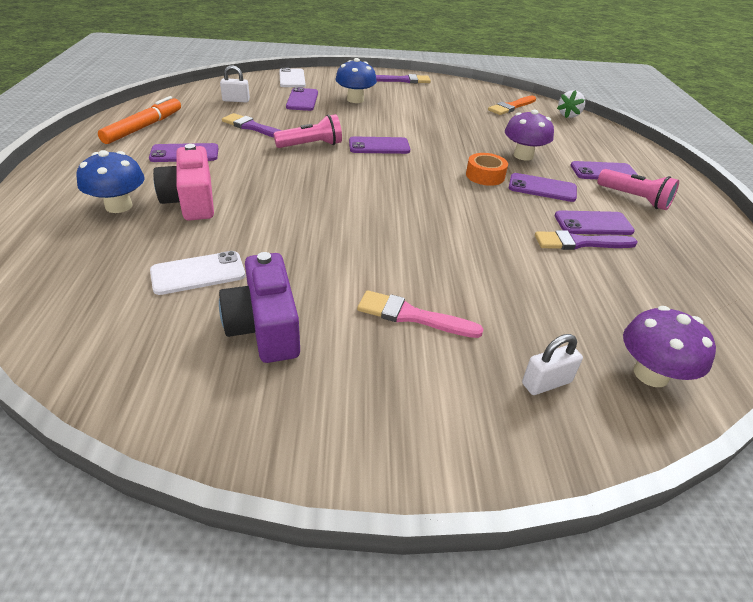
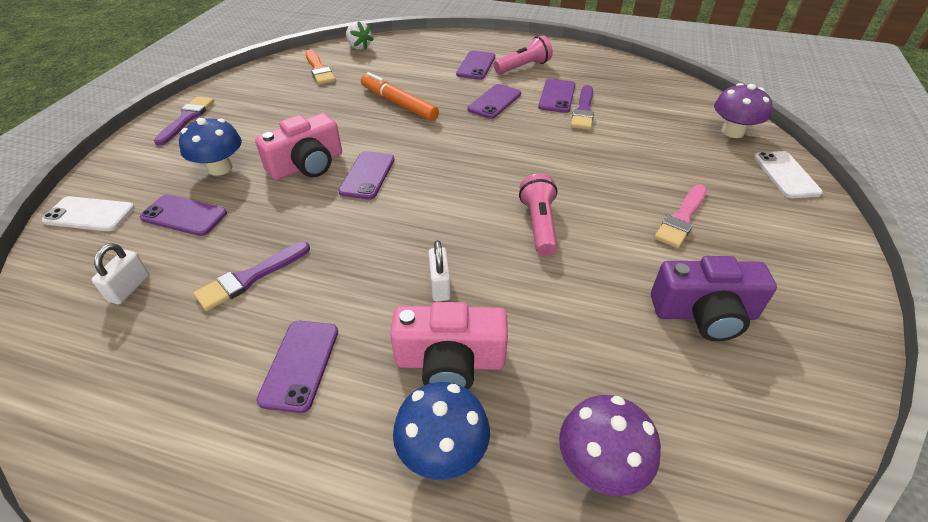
camera: 70 degrees left, 5 degrees up
(144, 127) = (161, 422): orange marker -> orange marker (399, 103)
(198, 273) = (616, 361): white phone -> white phone (786, 175)
(311, 145) = (338, 228): pink flashlight -> pink flashlight (539, 225)
(377, 124) = (307, 165): none -> pink camera
(485, 176) = (462, 124): orange tape -> none
(523, 156) = (430, 94): purple mushroom -> purple mushroom (600, 465)
(546, 383) = (748, 174): white padlock -> white padlock (440, 285)

